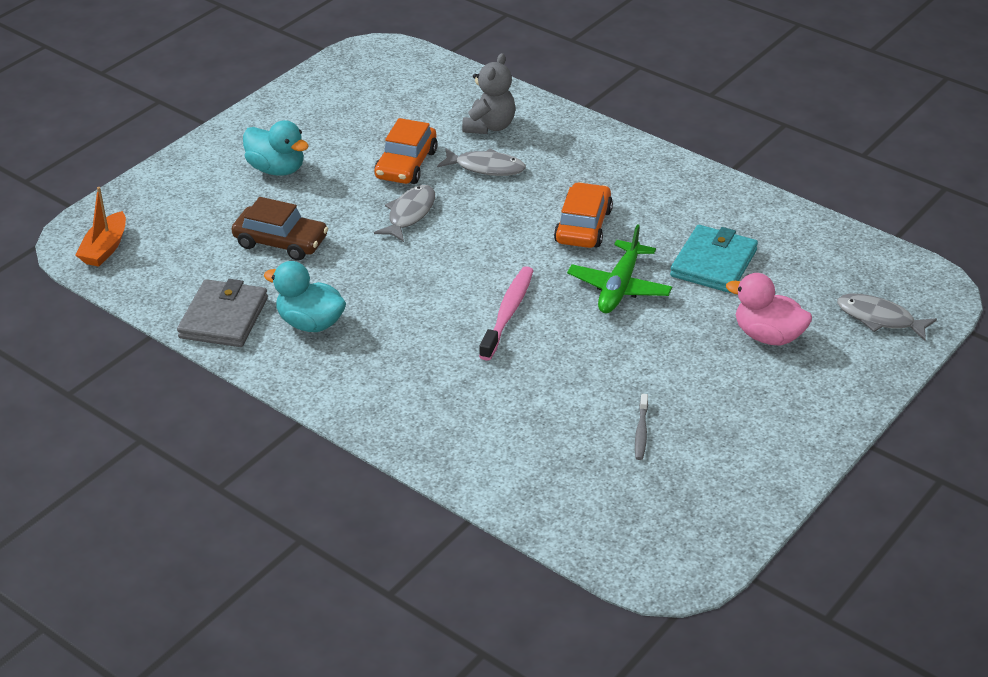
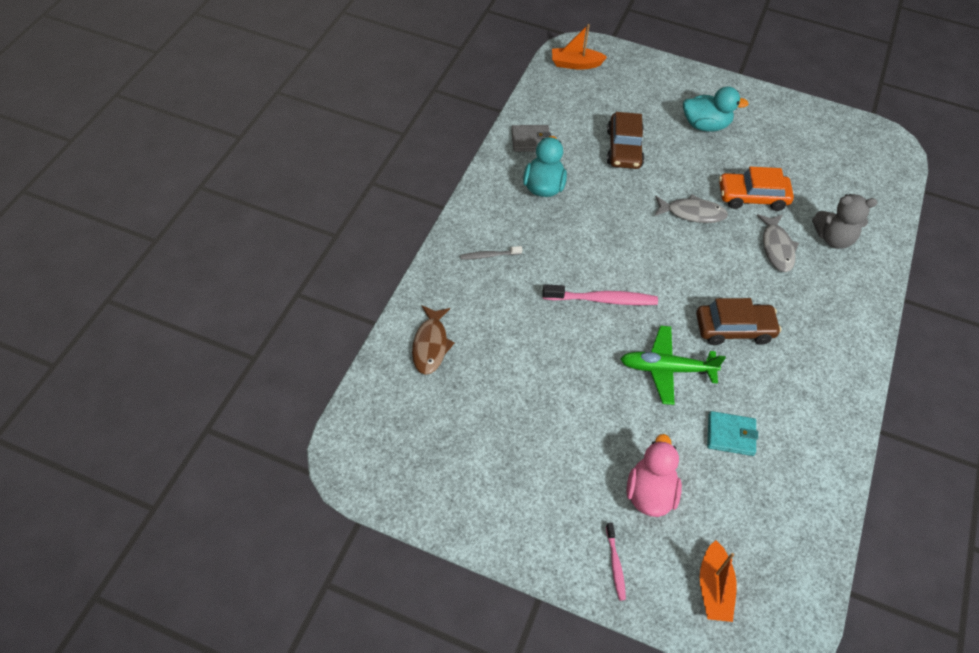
camera: 70 degrees right, 15 degrees up
(224, 318) = (531, 140): grey wallet -> grey wallet, size x0.66
(277, 169) = (705, 125): turquoise duck -> turquoise duck turned 105 degrees counterclockwise
(523, 471) = (430, 345): none -> brown fish
(583, 226) = (734, 329): orange car -> brown car
(641, 432) = (497, 415): grey toothbrush -> grey toothbrush (489, 255)
(713, 263) = (730, 435): turquoise wallet -> turquoise wallet, size x0.66
(843, 379) = (615, 564): none -> pink toothbrush
(879, 318) = (713, 588): grey fish -> orange boat

